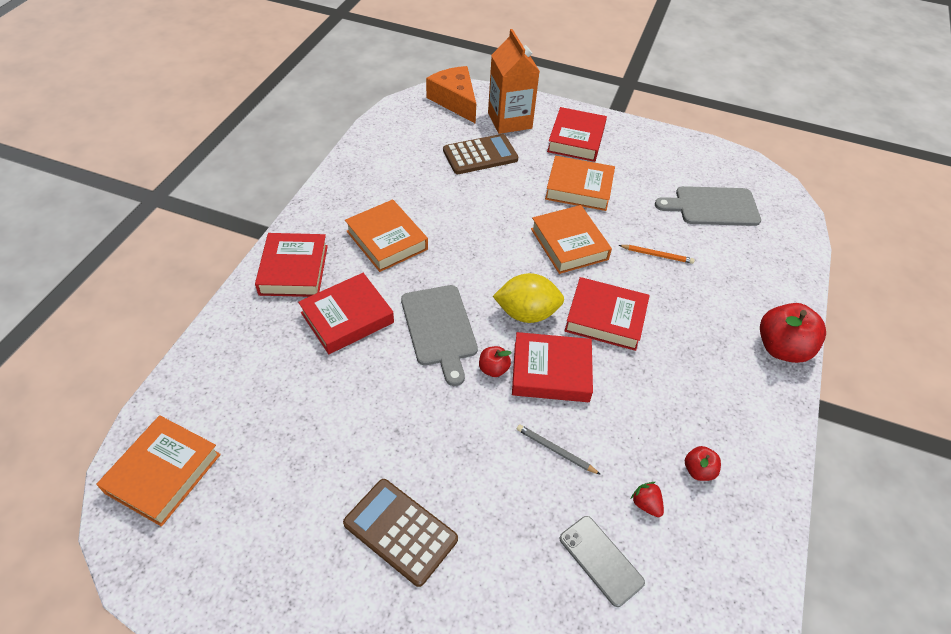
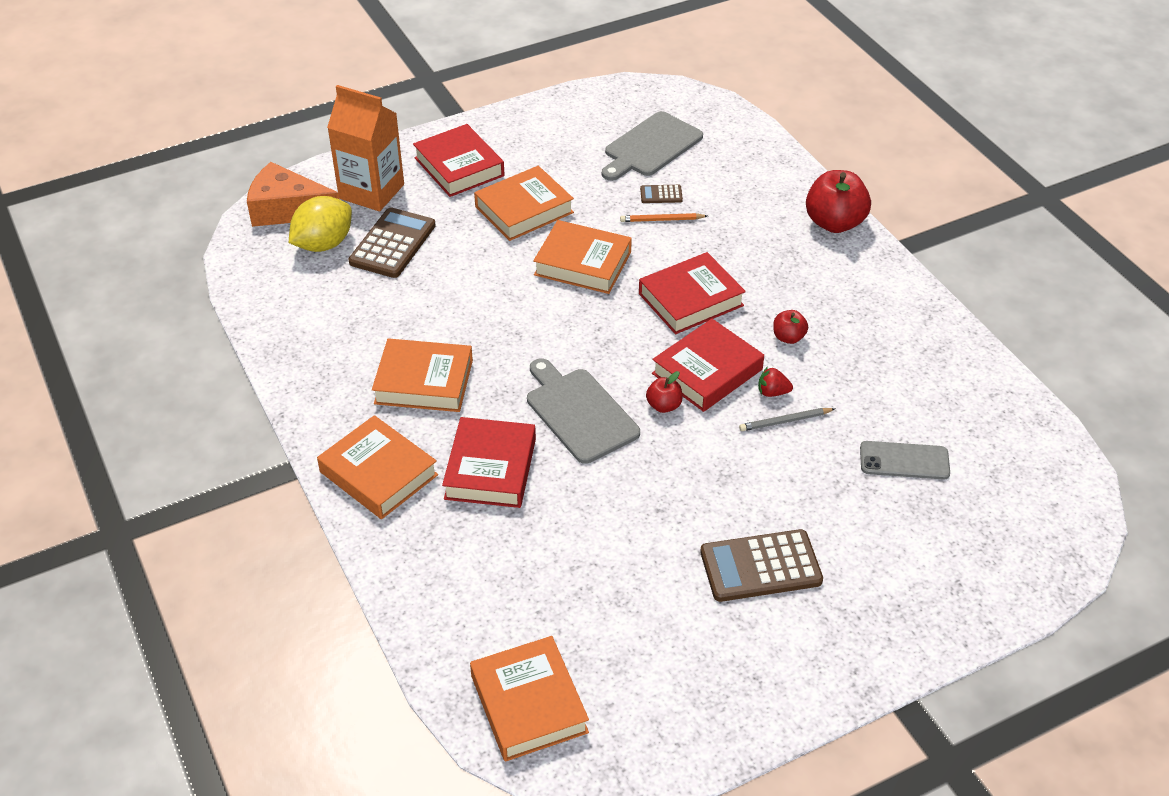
camera: 45 degrees left, 5 degrees down
(293, 270) = (378, 473): red book -> orange book
(439, 329) = (579, 412): grey cutting board -> grey cutting board turned 150 degrees counterclockwise
(527, 313) = (628, 344): yellow lemon -> yellow lemon (323, 244)
(646, 504) = (885, 402): red strawberry -> red strawberry (772, 392)
(657, 255) = (662, 220): orange pencil -> orange pencil turned 150 degrees counterclockwise
(678, 240) = (661, 194): none -> brown calculator
(698, 470) = (887, 352): red apple -> red apple (788, 337)

